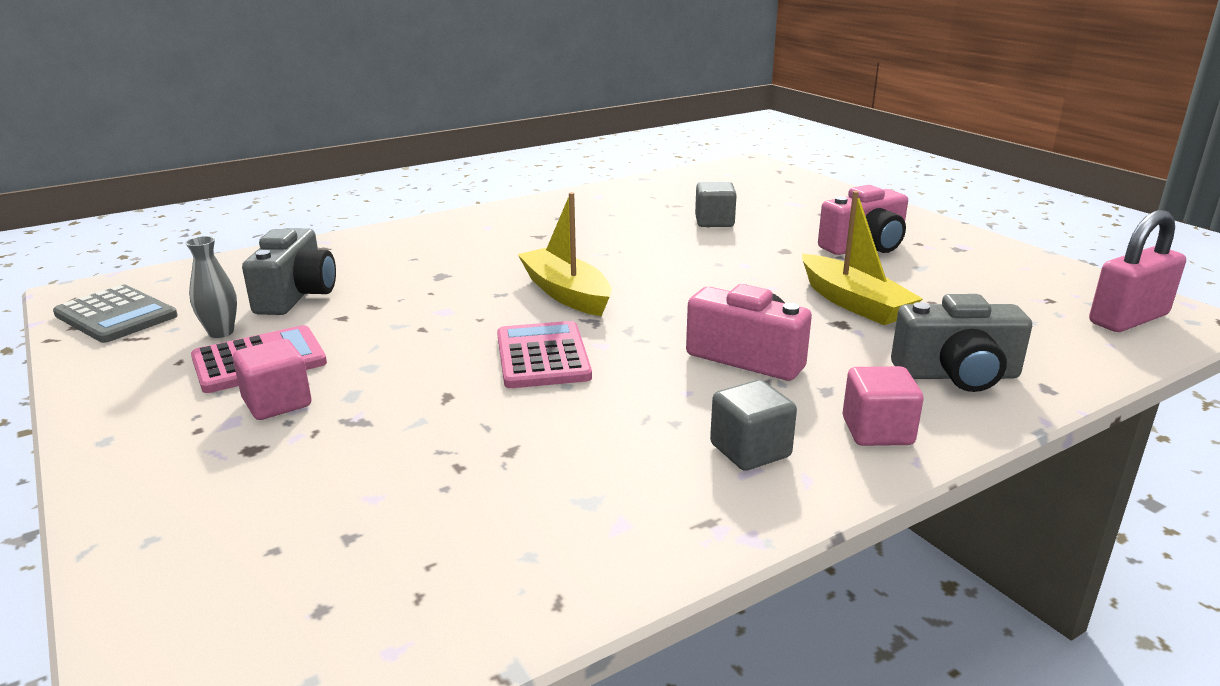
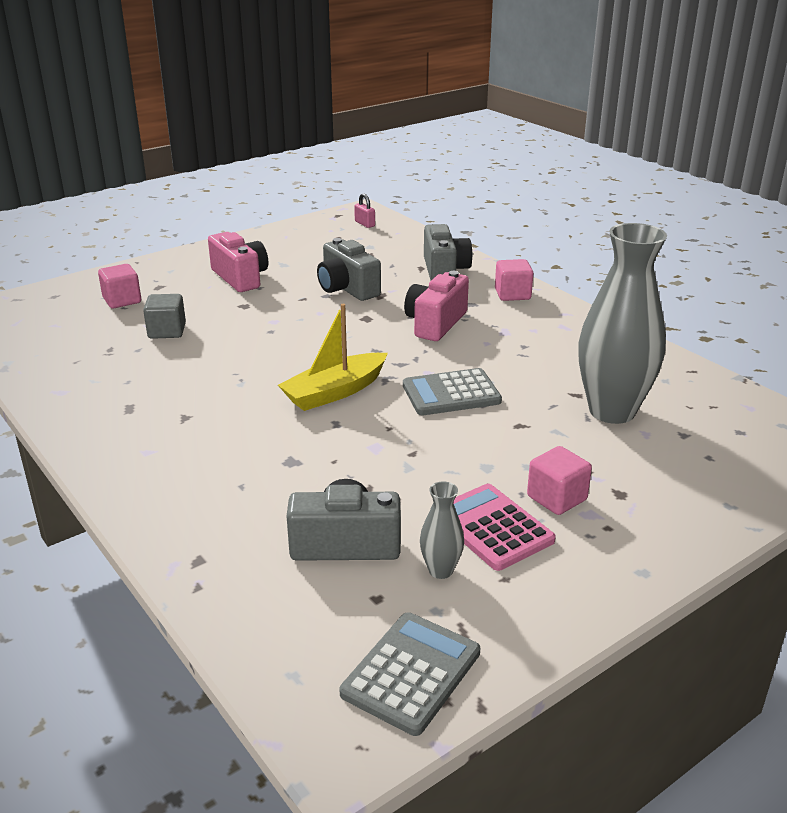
camera: 95 degrees left, 5 degrees up
(449, 475) = (612, 411): none -> grey vase
(542, 356) = (451, 393): pink calculator -> grey calculator
(750, 450) = (545, 326): grey cube -> none
(784, 202) = (122, 300): none -> pink cube
(853, 303) = (347, 288): yellow boat -> grey camera
(1128, 319) = (364, 224): pink padlock -> pink padlock, size x0.49

